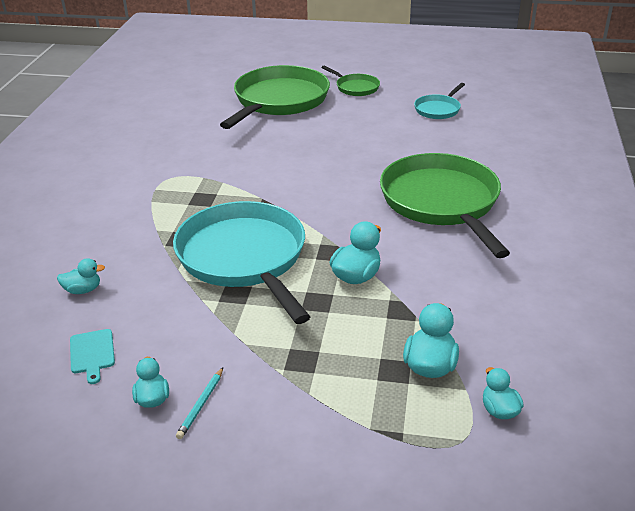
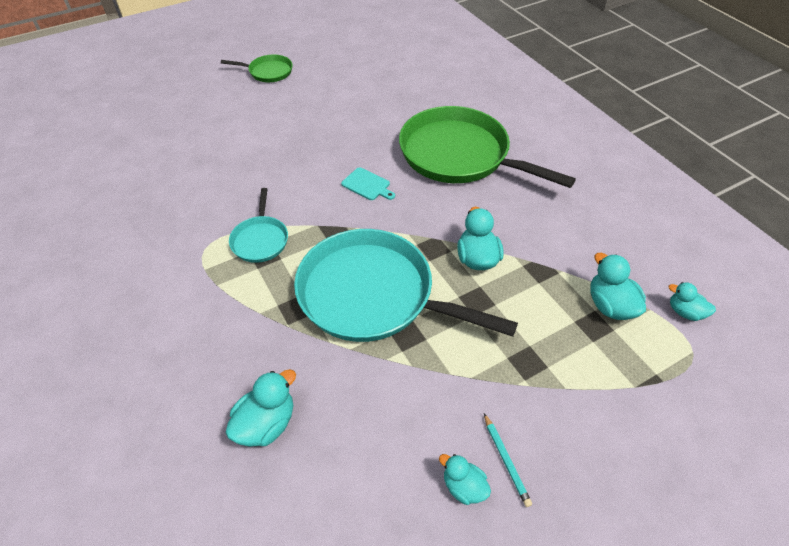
camera: 40 degrees left, 15 degrees up
(83, 290) = (266, 423): turquoise duck -> turquoise duck, size x1.55
(92, 353) = (358, 483): turquoise cutting board -> turquoise cutting board (367, 185)
(279, 100) = (213, 114): green pan -> none
(438, 109) = (360, 67): turquoise pan -> turquoise pan (260, 240)

